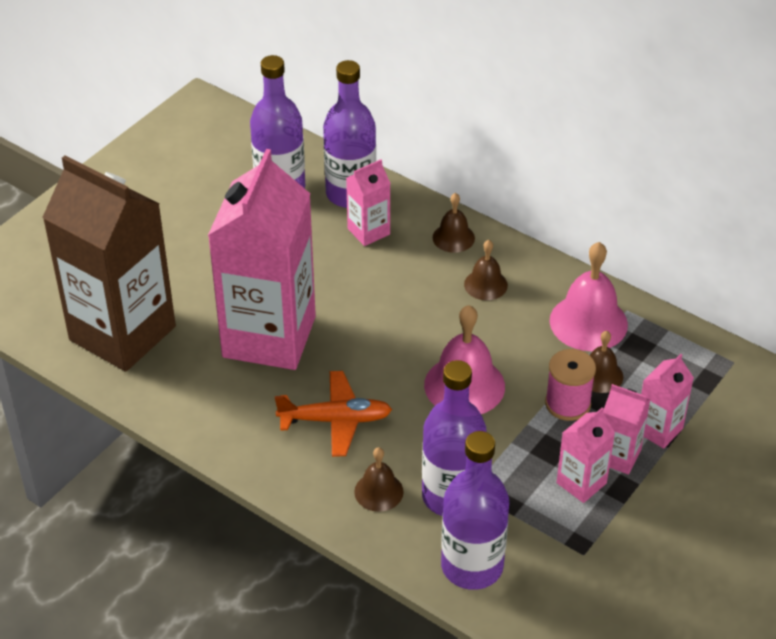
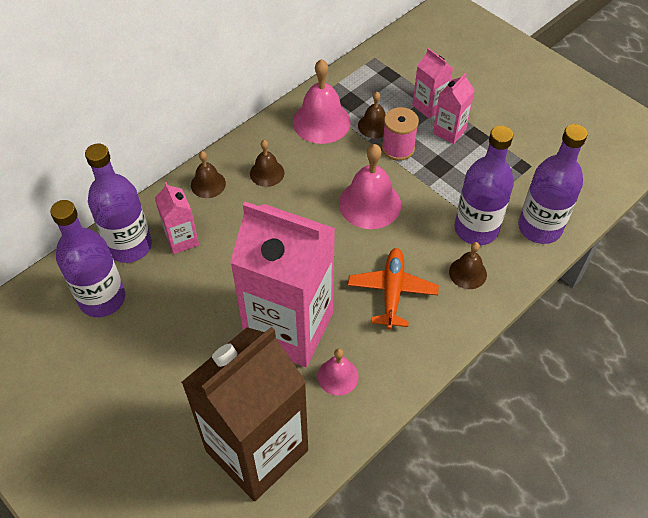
camera: 80 degrees left, 10 degrees up
(215, 385) = (338, 376): none -> pink bell
(581, 483) = (471, 155): pink carton -> none

